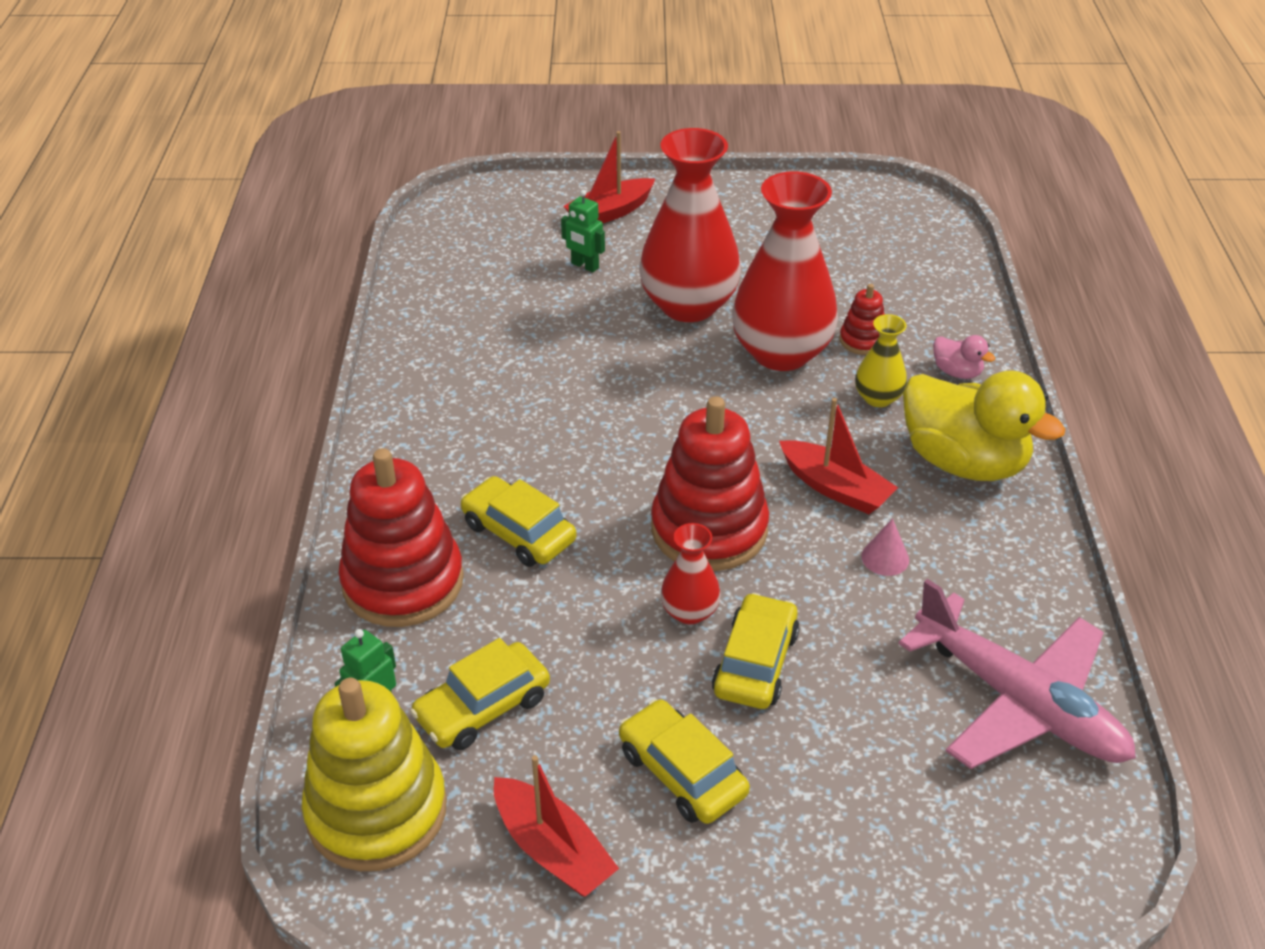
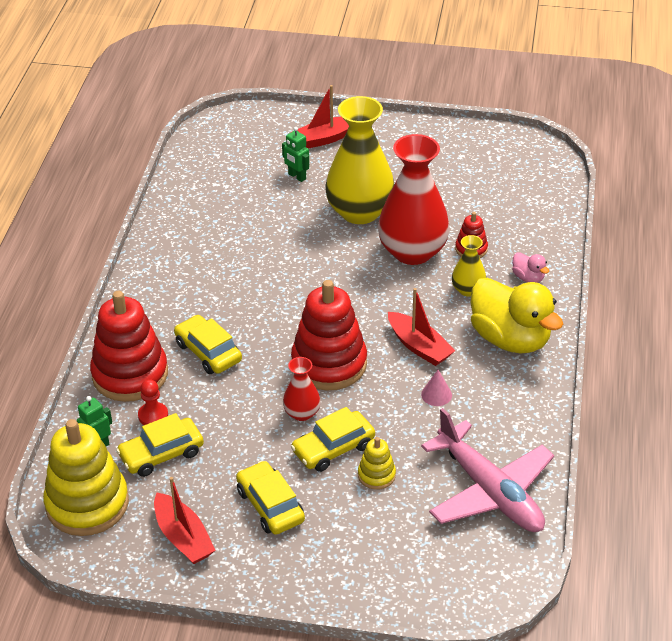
camera: 10 degrees right, 0 degrees up
(454, 644) = (153, 415): none -> red pawn
(688, 305) = (360, 212): red vase -> yellow vase
(755, 663) = (333, 448): yellow car -> yellow car turned 150 degrees counterclockwise
(835, 698) = (376, 475): none -> yellow stacking toy

